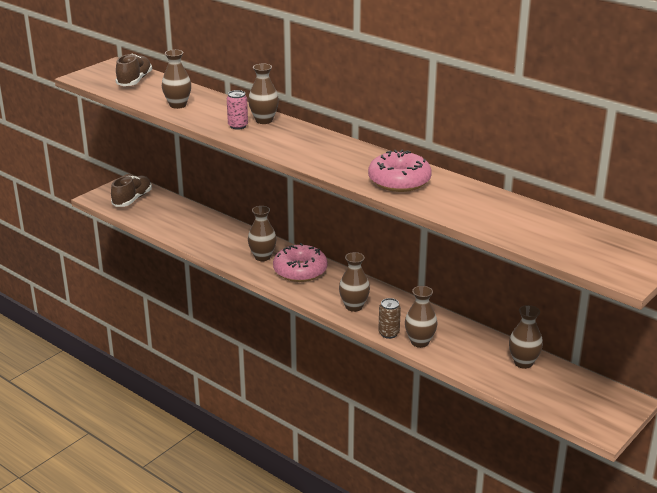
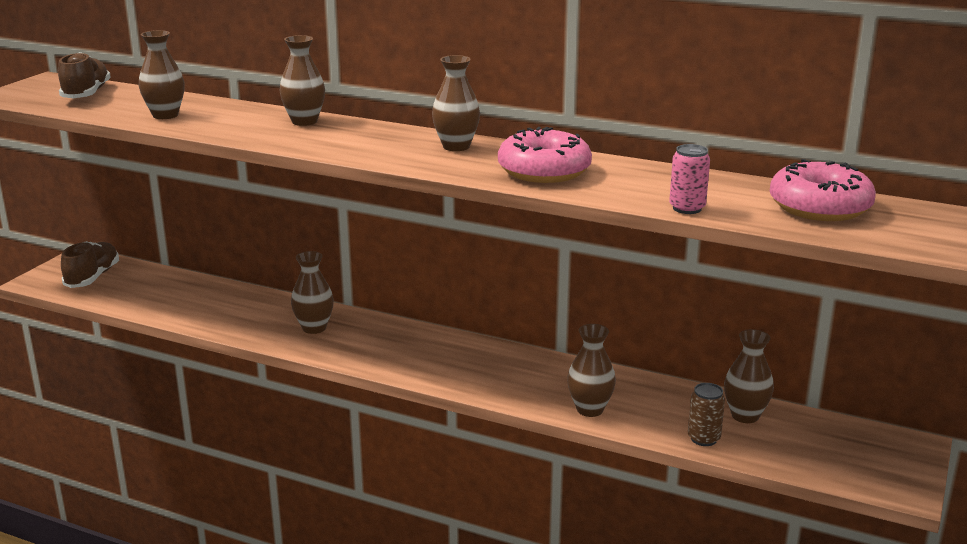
camera: 15 degrees left, 5 degrees down
(238, 126) = (269, 131): pink can -> pink can (687, 208)
(300, 271) = (376, 339): pink donut -> pink donut (819, 207)
(354, 306) = (474, 375): brown vase -> brown vase (456, 146)
(388, 333) = (540, 404): brown can -> brown can (703, 438)

